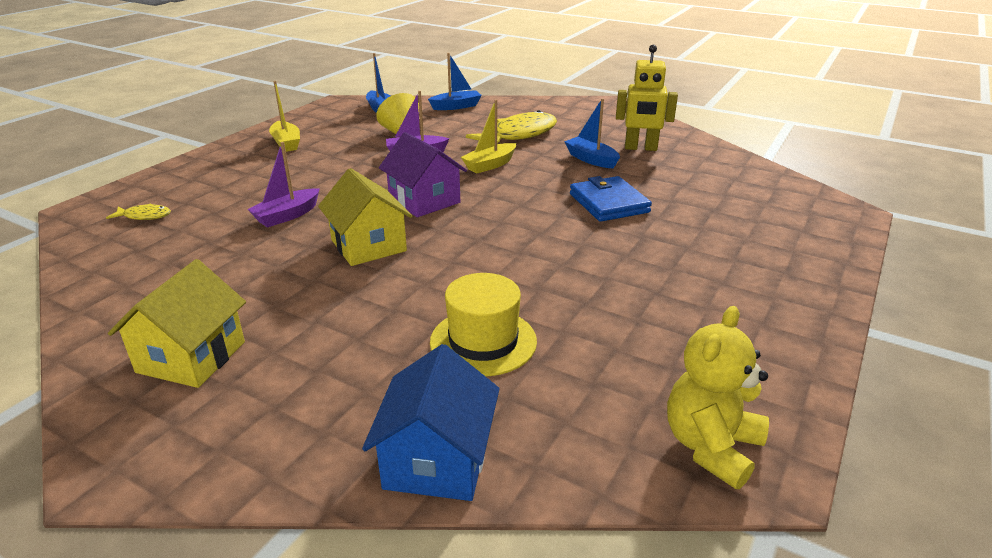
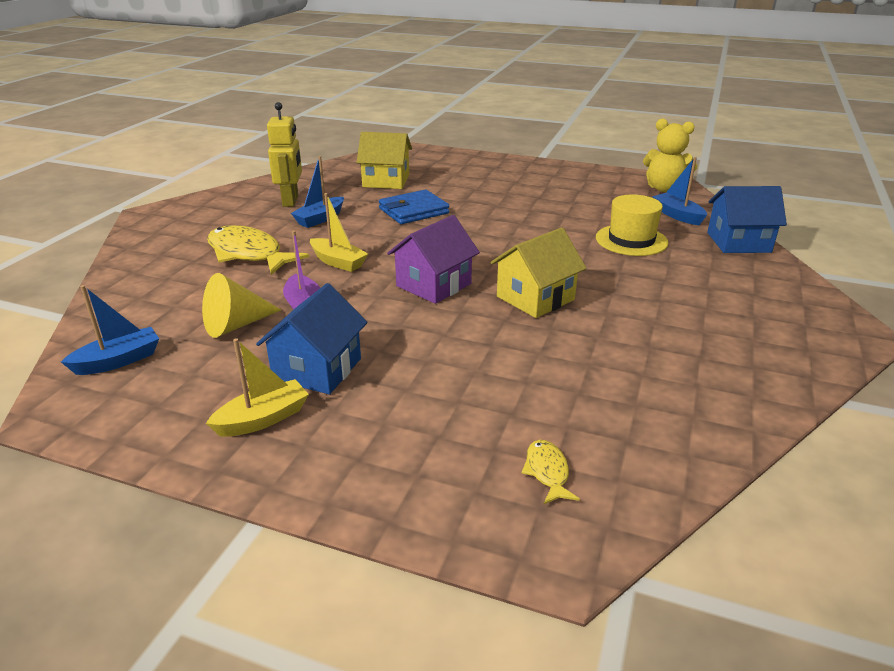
camera: 100 degrees left, 0 degrees up
(191, 357) = (745, 340): yellow house -> yellow house (386, 181)
(287, 215) = (497, 356): purple boat -> none
(326, 156) = (317, 369): none -> blue house
(456, 106) = (126, 301): blue boat -> blue boat (677, 215)

